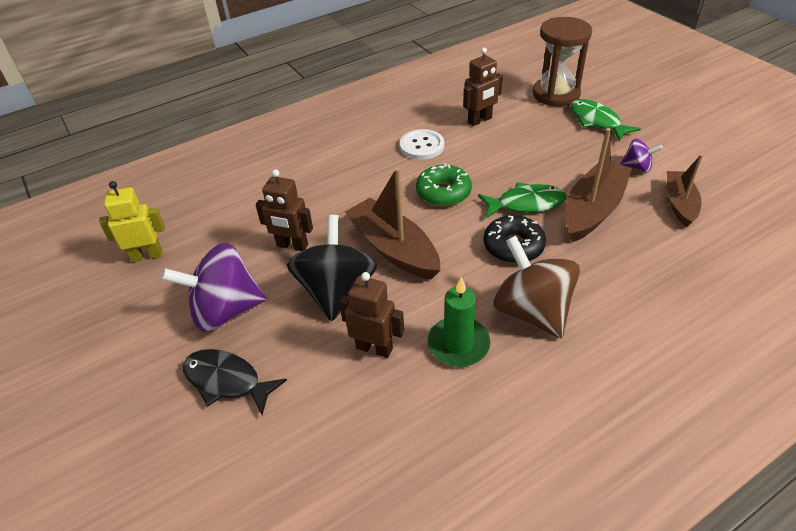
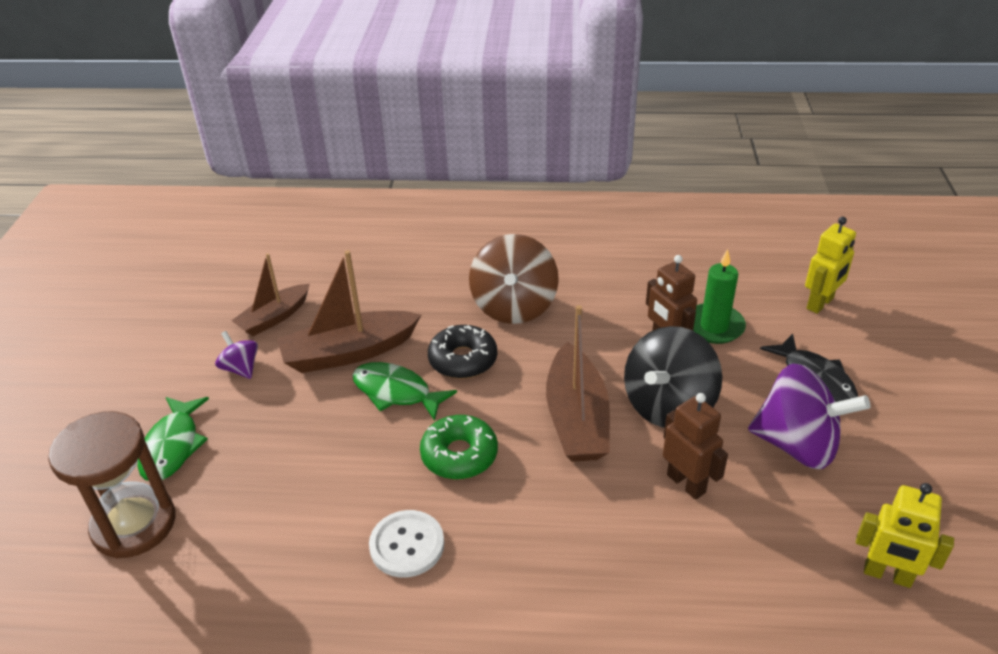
camera: 145 degrees left, 5 degrees down
(247, 493) = (820, 304): none -> yellow robot
(458, 344) = (595, 314): green candle -> green candle (714, 326)
(480, 120) = (284, 542): brown robot -> none

